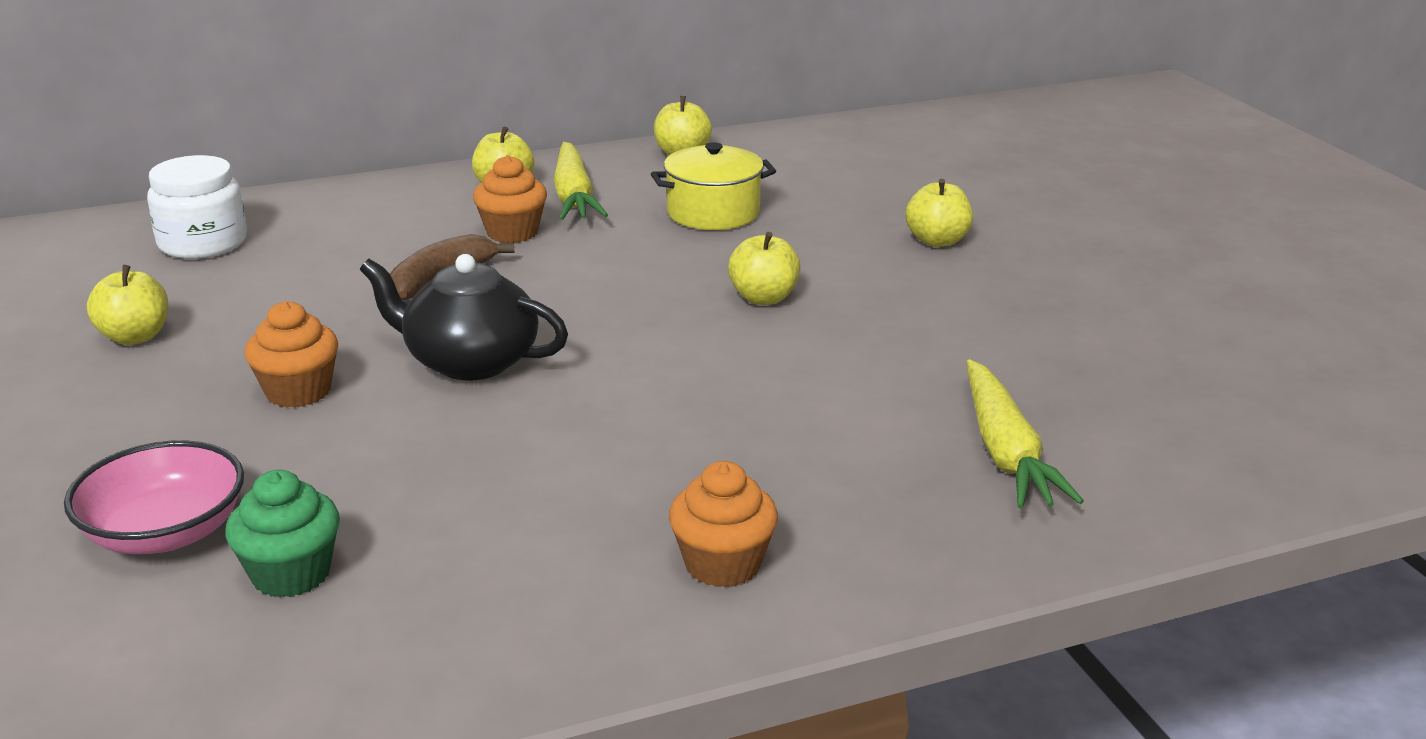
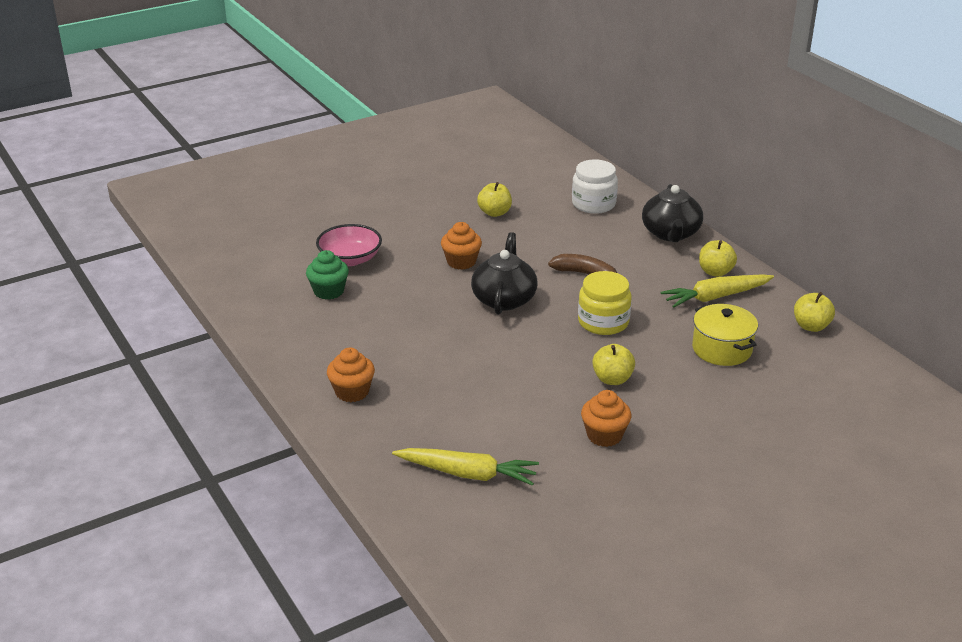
camera: 80 degrees right, 5 degrees up
(364, 199) = (670, 234): none -> black teapot
(512, 232) = (654, 285): orange cupcake -> orange cupcake (604, 435)
(597, 284) = (603, 322): none -> yellow jar
(937, 241) = (730, 442): yellow apple -> none
(1005, 452) = (468, 474): yellow carrot -> yellow carrot turned 150 degrees counterclockwise

